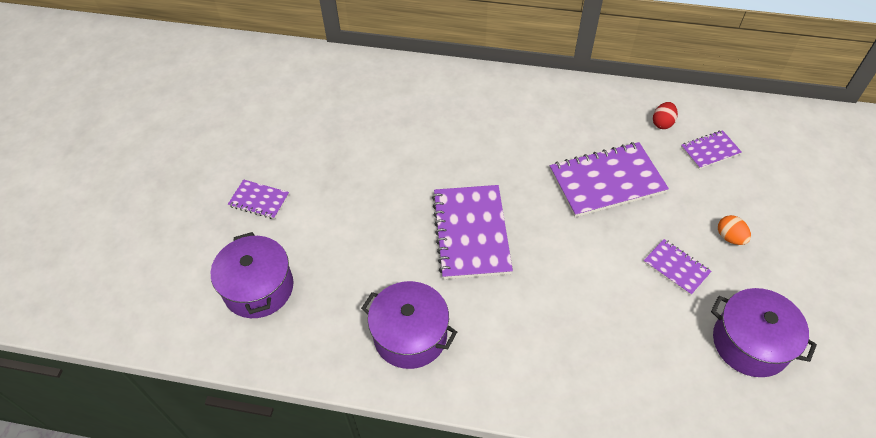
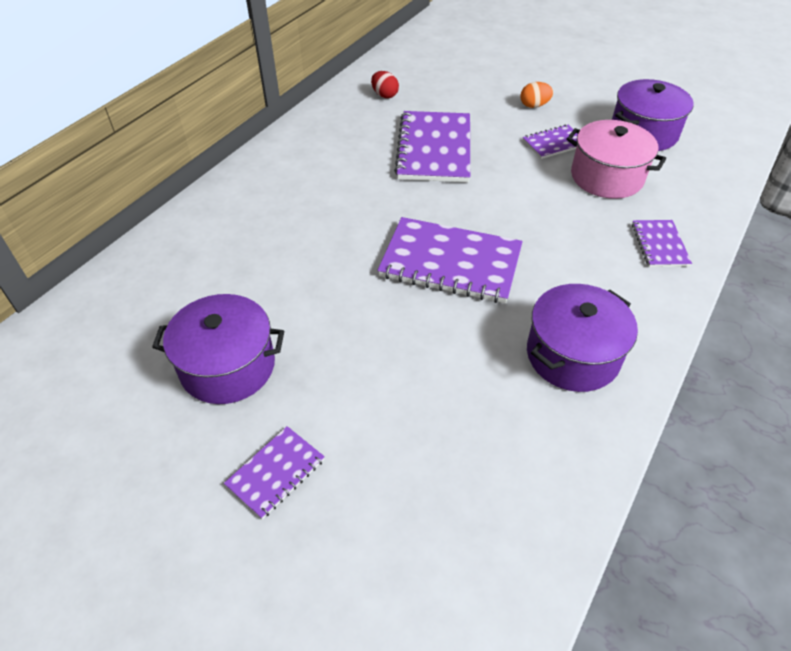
camera: 70 degrees left, 5 degrees down
(258, 288) = (441, 509): purple pot -> purple pot (228, 366)
(650, 321) = (606, 177): none -> pink pot
(710, 151) = (434, 82): purple notebook -> purple notebook (659, 245)

